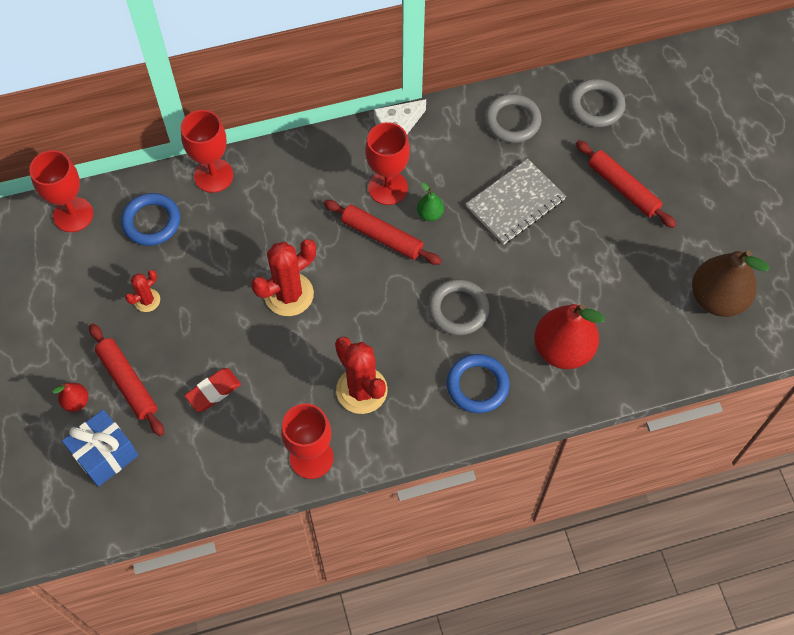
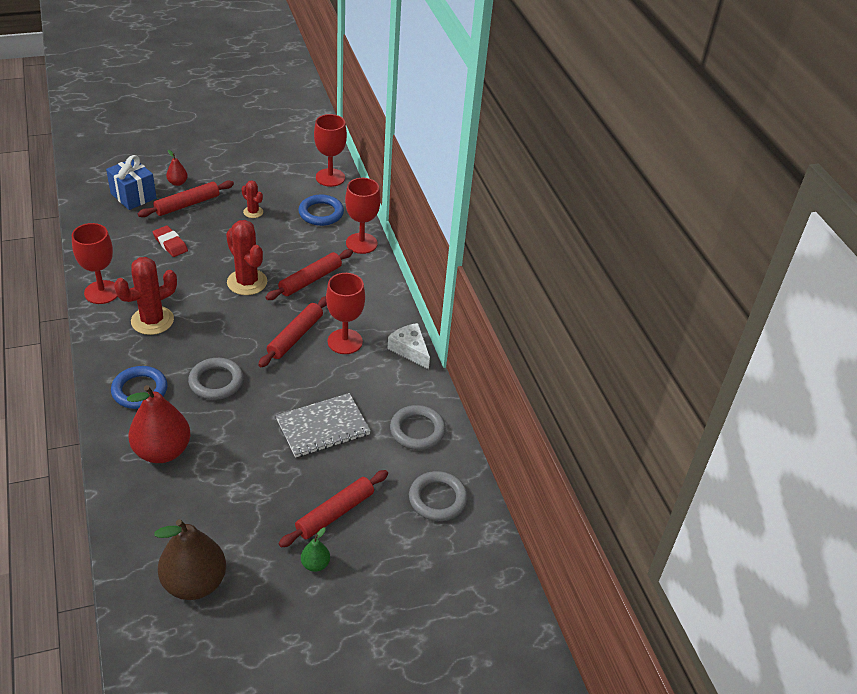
camera: 85 degrees right, 20 degrees down
(284, 227) = (310, 280): none -> red rolling pin
(430, 214) = (316, 367): green pear -> green pear (315, 564)
(515, 203) = (323, 427): grey notebook -> grey notebook turned 75 degrees counterclockwise

